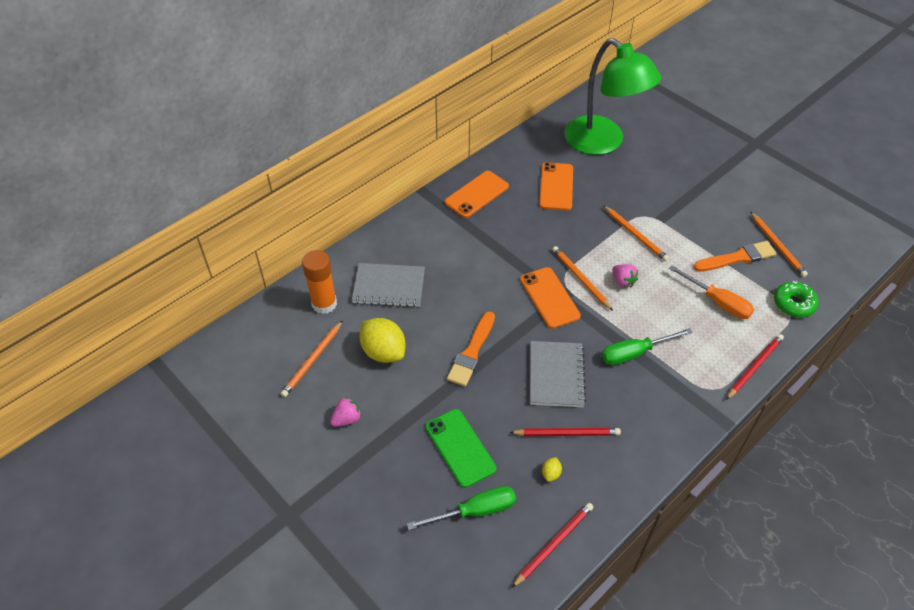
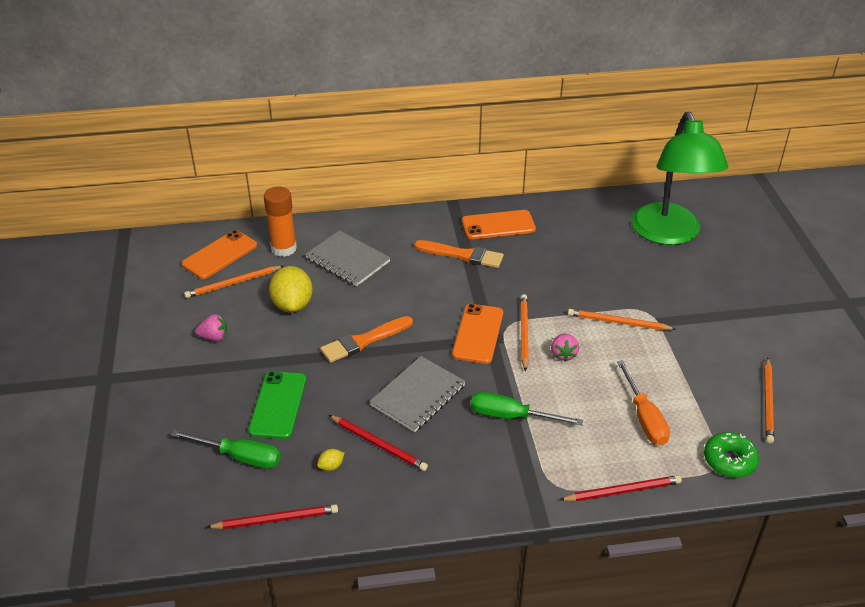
camera: 35 degrees right, 10 degrees down
(556, 186) = (581, 250): orange phone -> orange phone (219, 255)
(635, 234) = (618, 322): orange pencil -> orange pencil turned 105 degrees clockwise
(737, 257) = (709, 391): orange brush -> orange brush (462, 255)

